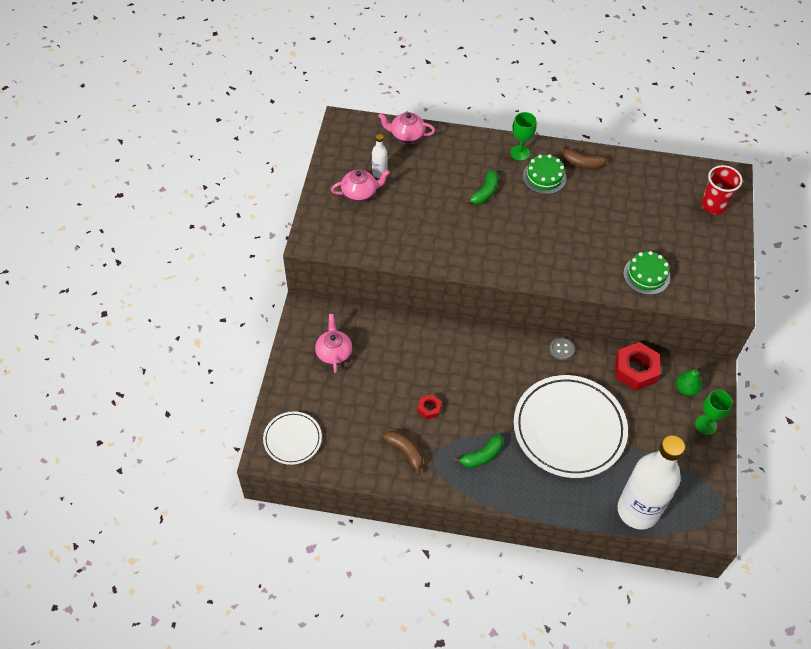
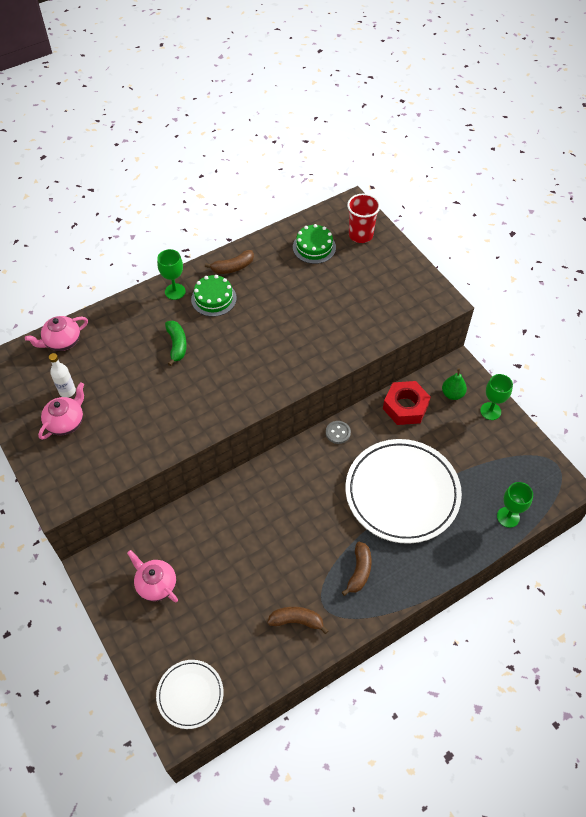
camera: 40 degrees left, 0 degrees up
(429, 408) = (281, 566): red nut -> none
(482, 456) = (359, 571): green banana -> brown banana
(637, 510) = (508, 517): white bottle -> green goblet
(646, 275) = (365, 324): green cake -> green cake (314, 247)

